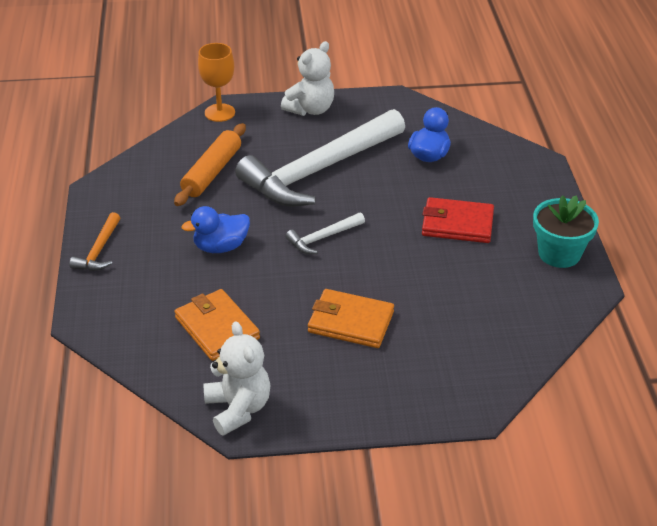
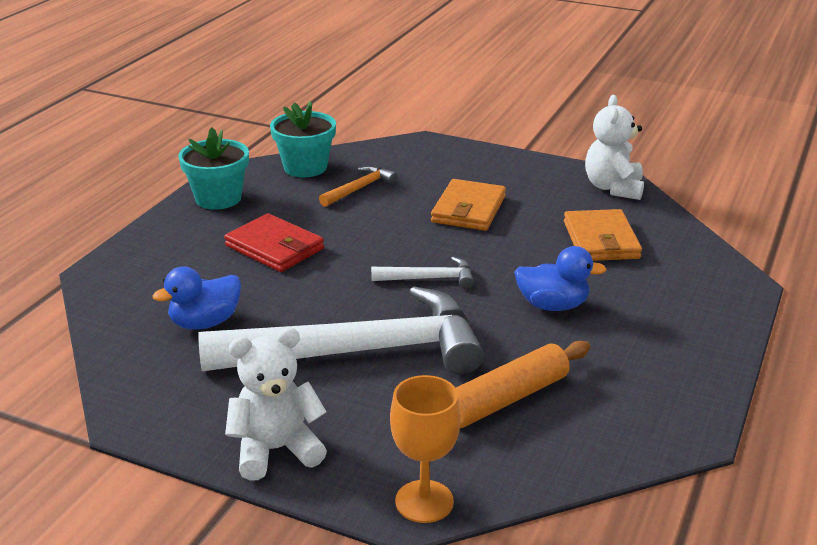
camera: 150 degrees left, 10 degrees down
(99, 250) = (708, 347): orange hammer -> orange hammer (359, 188)
(350, 322) = (468, 209): orange wallet -> orange wallet turned 60 degrees clockwise
(539, 319) = (305, 167): none -> turquoise flower pot

